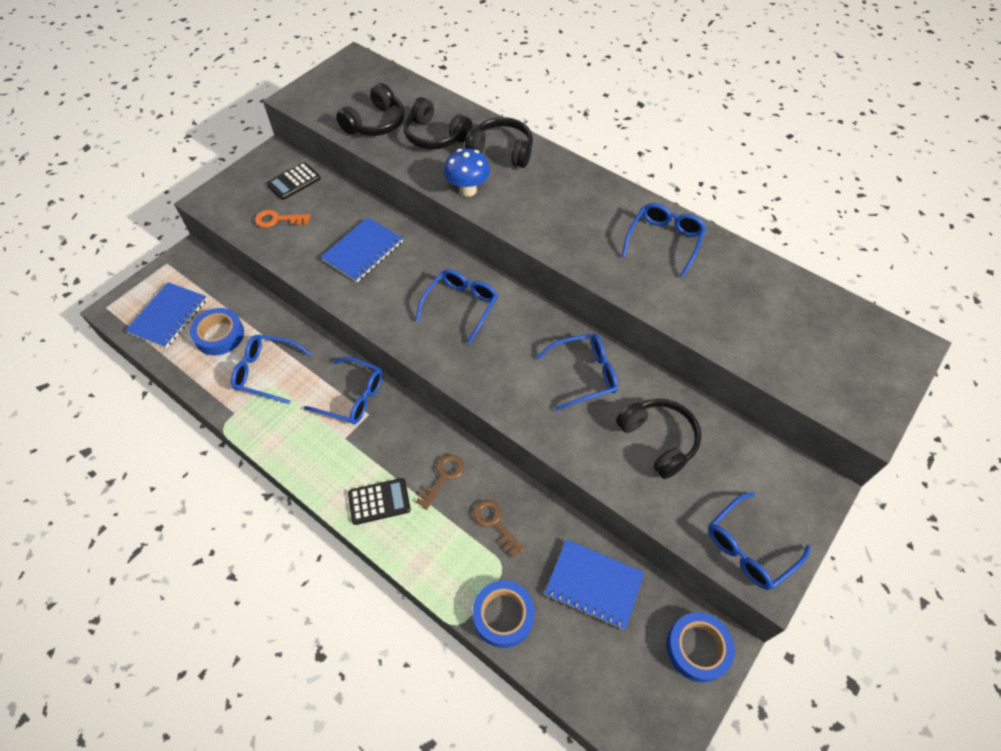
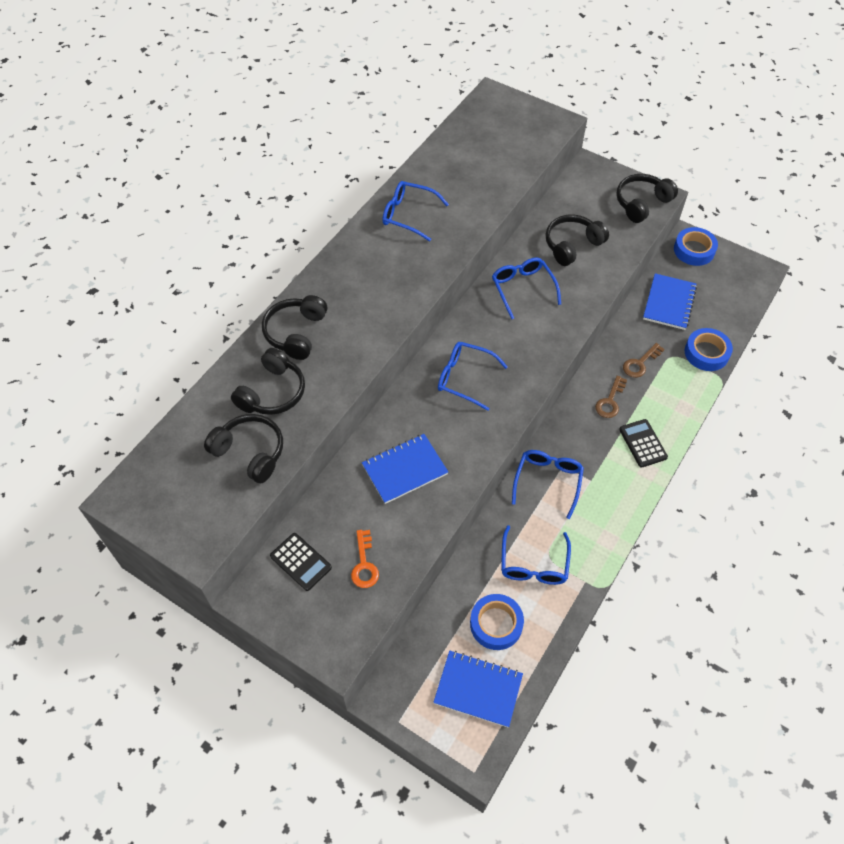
camera: 95 degrees left, 0 degrees up
(363, 251) = (404, 469): blue notebook -> blue notebook turned 60 degrees counterclockwise
(443, 477) = (610, 401): brown key -> brown key turned 90 degrees counterclockwise
(468, 190) = (355, 355): blue mushroom -> none
(748, 549) = (642, 203): blue glasses -> black headphones

